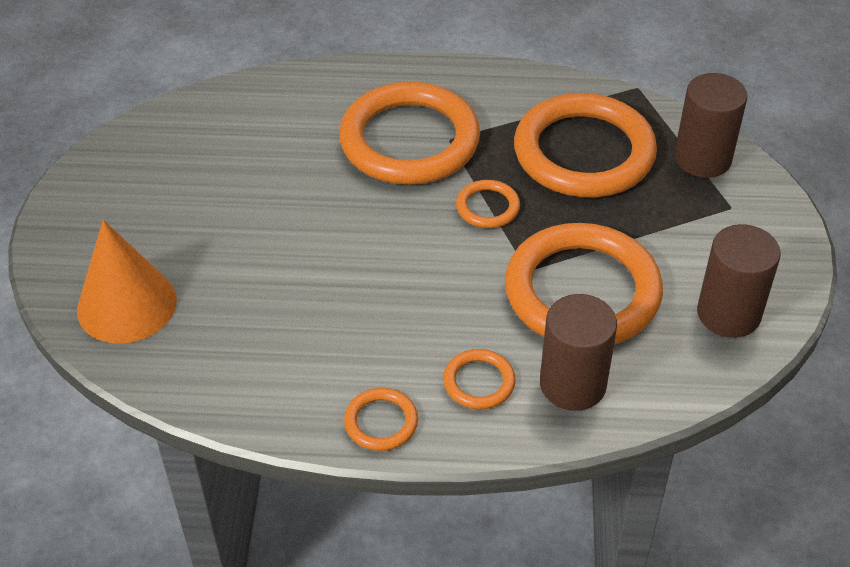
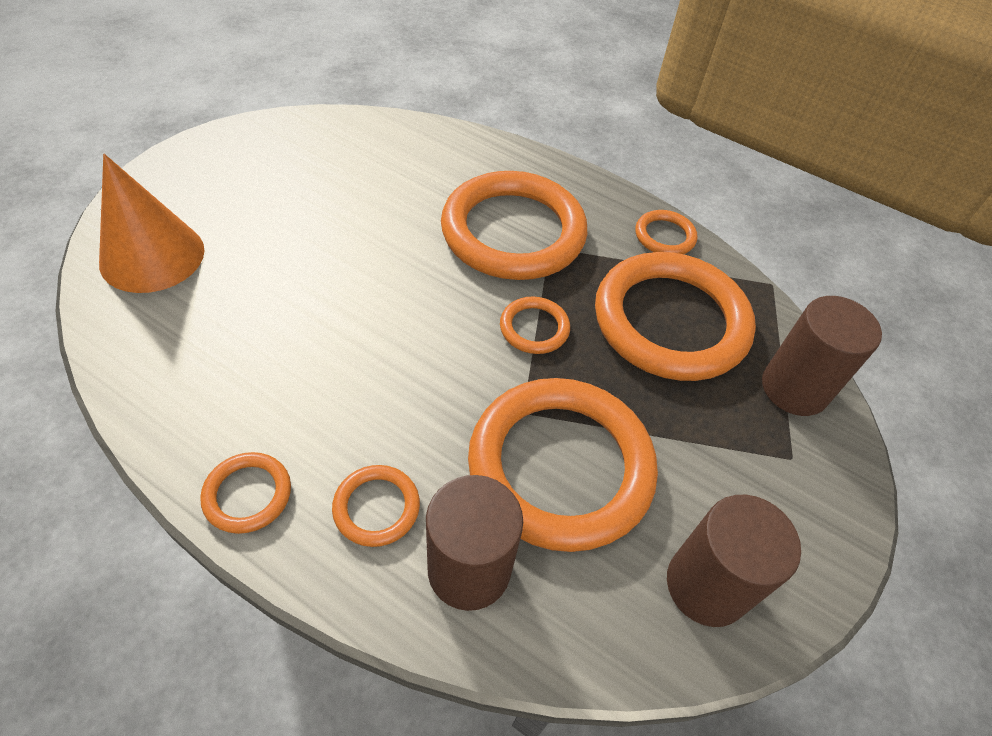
camera: 25 degrees right, 5 degrees up
(531, 87) = (664, 236): none -> orange ring

